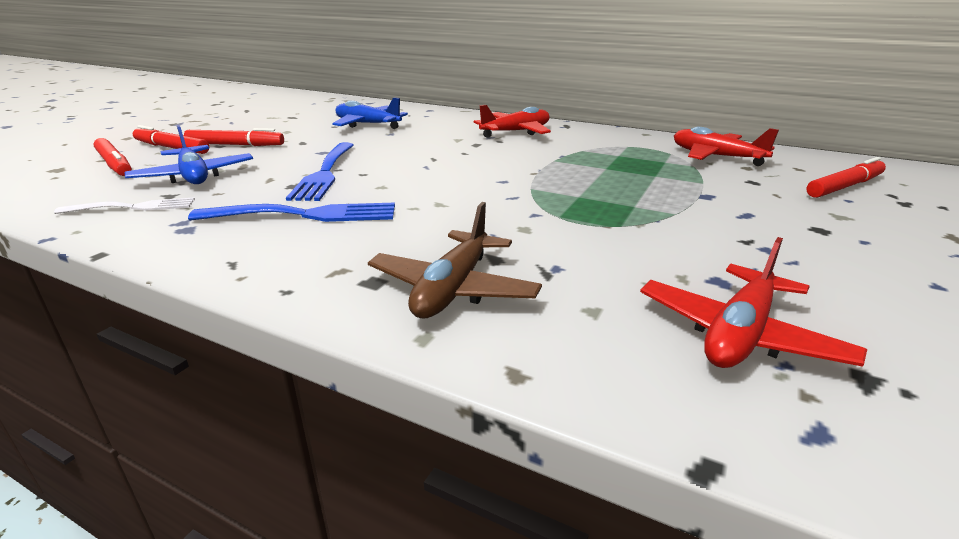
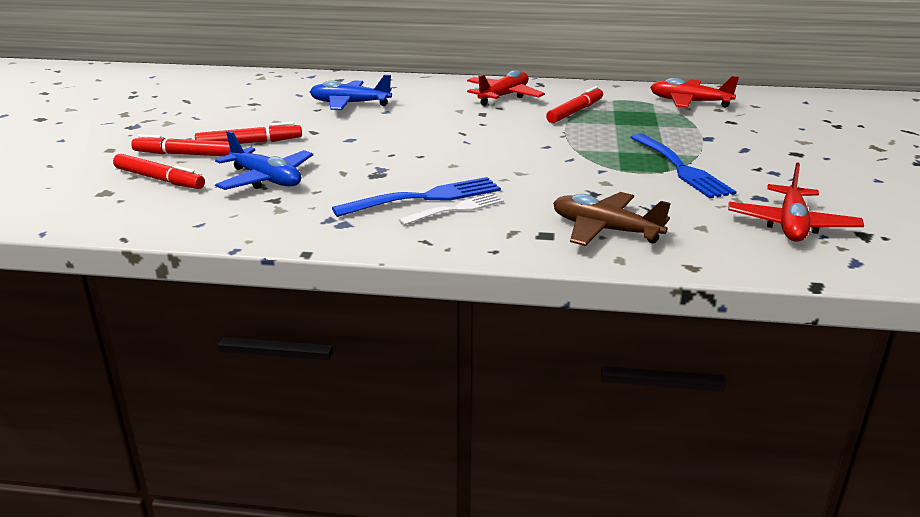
camera: 20 degrees left, 0 degrees up
(133, 207) = (262, 214): white fork -> white fork (456, 209)
(325, 173) = (386, 160): blue fork -> blue fork (680, 168)
(453, 289) = (605, 230): brown plane -> brown plane turned 120 degrees clockwise
(844, 186) = (794, 117): red marker -> red marker (575, 112)

